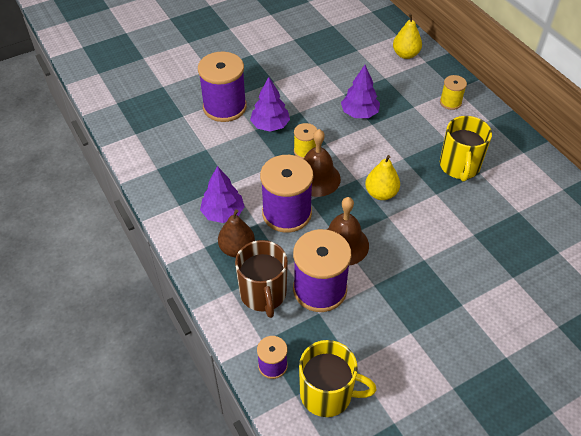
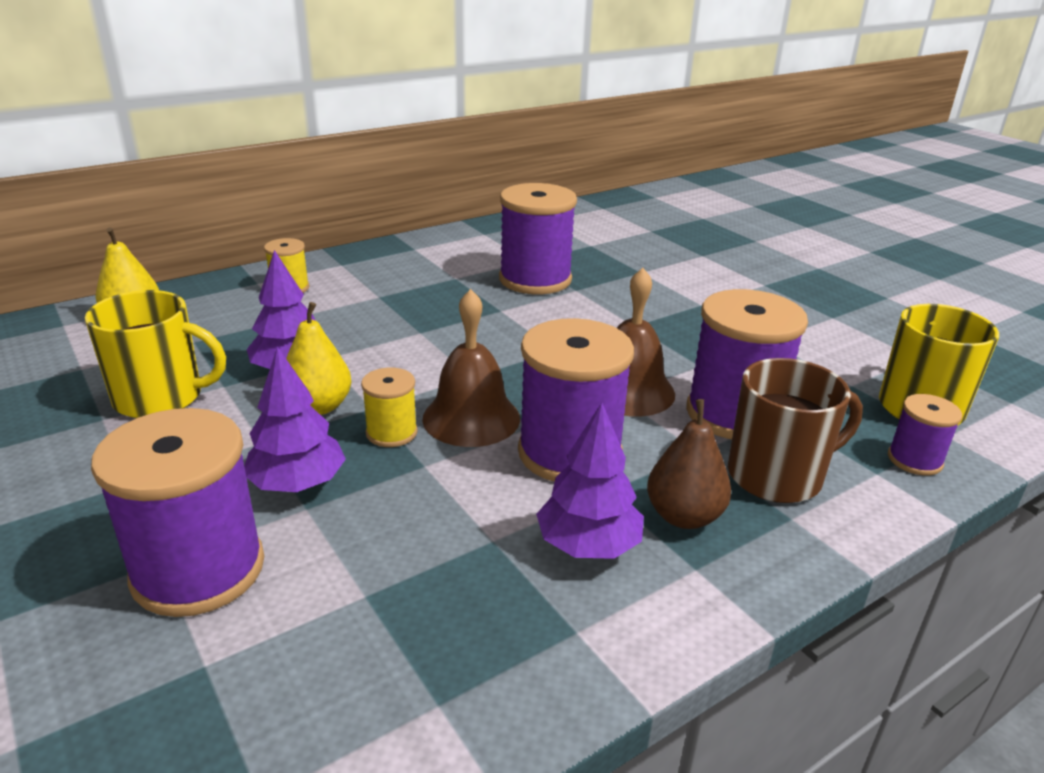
camera: 95 degrees left, 20 degrees down
(381, 193) = (505, 354): yellow pear -> yellow pear (319, 407)
(459, 166) = (442, 290): yellow mug -> yellow mug (161, 398)
(485, 213) = (535, 279): none -> purple spool

